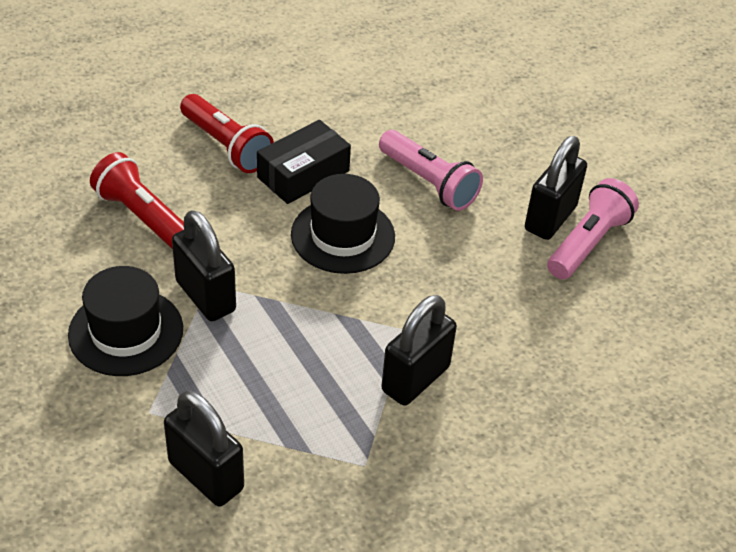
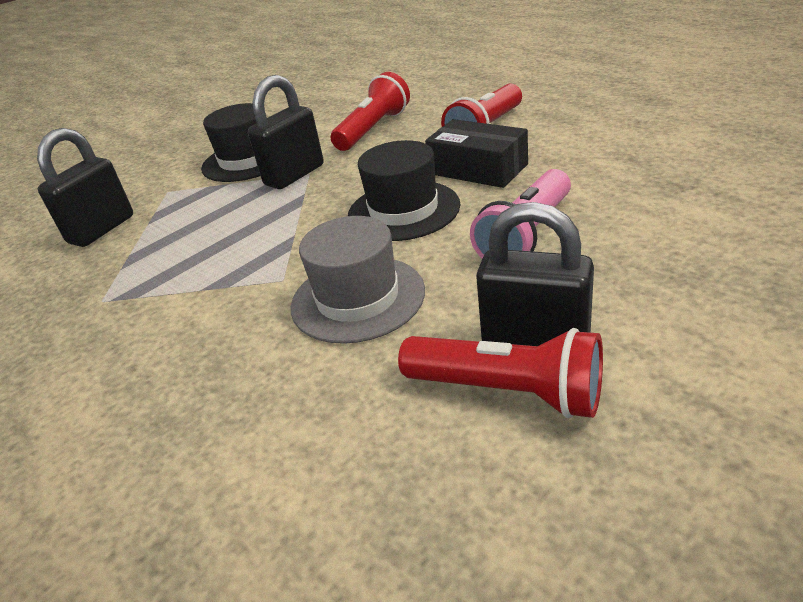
camera: 85 degrees right, 10 degrees down
(415, 379) = (212, 302): black padlock -> none
(459, 289) = (357, 298): none -> grey hat
(588, 243) = (508, 391): pink flashlight -> red flashlight

